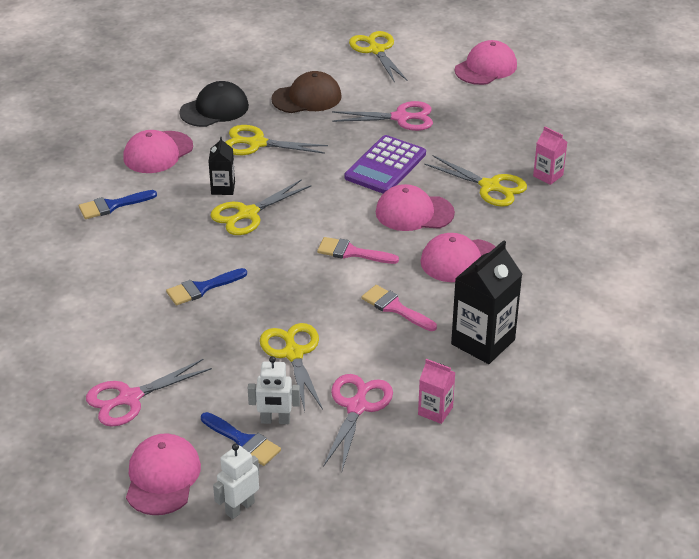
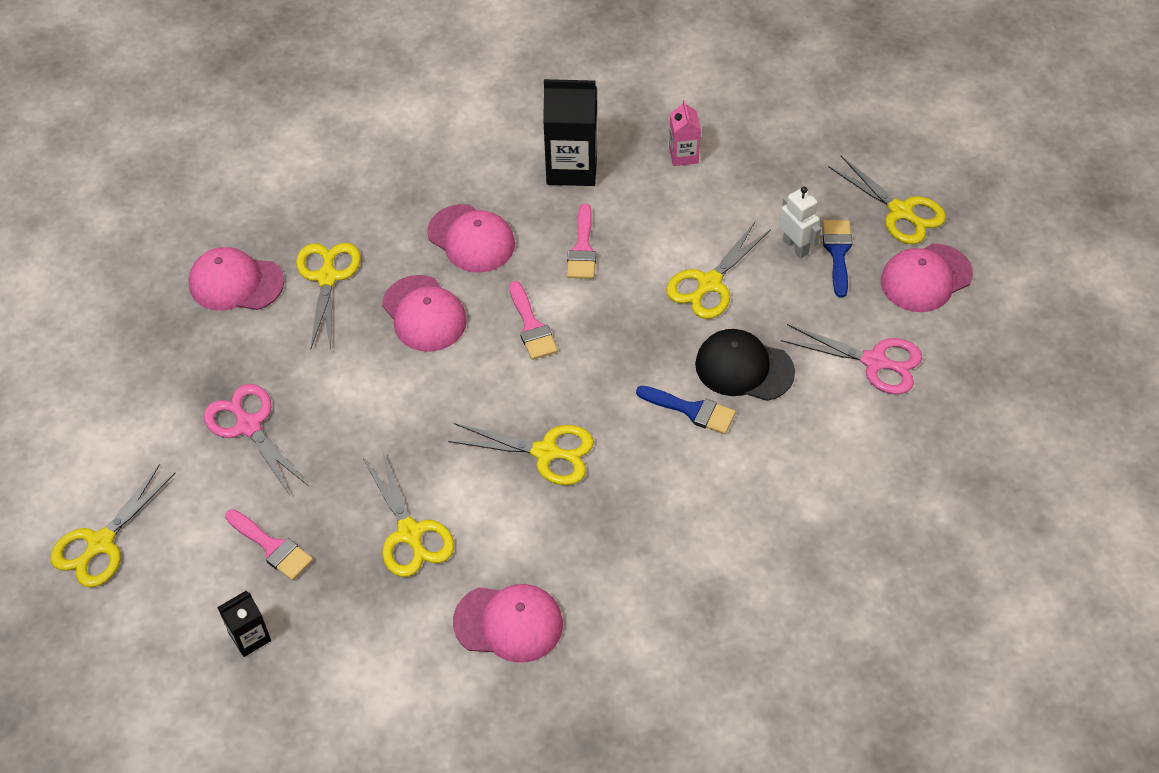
camera: 125 degrees left, 15 degrees up
(112, 206) = (641, 591): blue brush -> none
(214, 109) = (371, 630): black cap -> black cap (744, 368)
(223, 188) = (521, 507): black carton -> black carton (250, 637)
(239, 508) = (901, 212): white robot -> yellow scissors
(307, 98) = (272, 547): brown cap -> pink brush
(357, 406) = (728, 205): pink scissors -> none
(385, 166) = (359, 385): purple calculator -> none
(486, 68) = (71, 405): pink cap -> pink cap (236, 283)
(548, 175) = (270, 242): pink carton -> none

